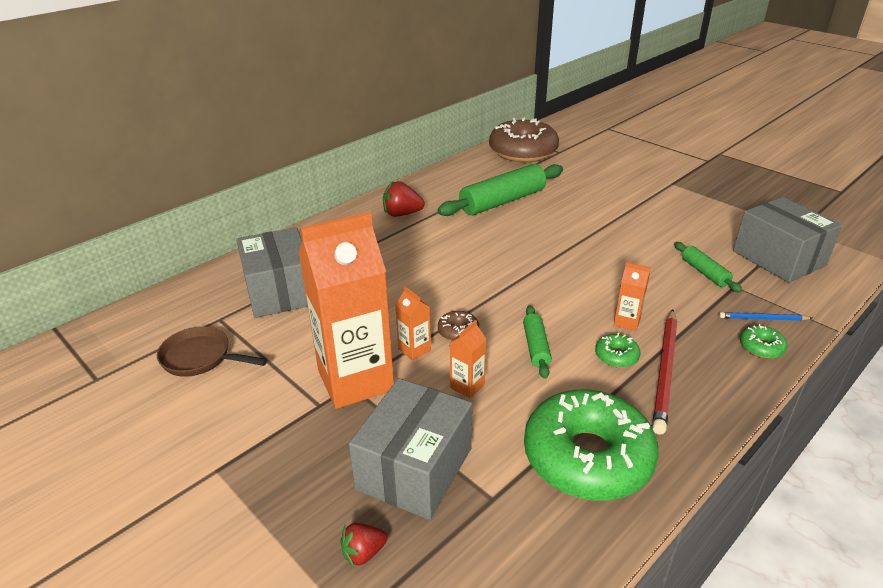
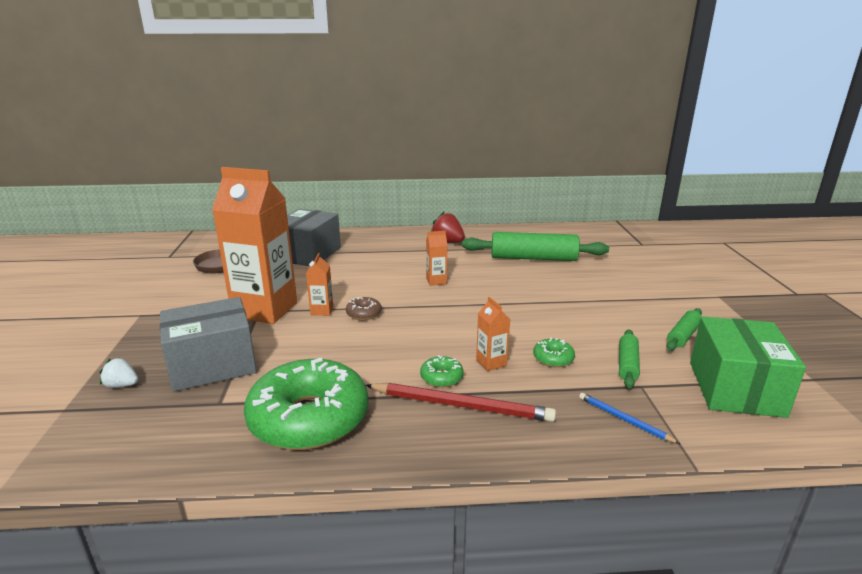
camera: 40 degrees right, 10 degrees down
(363, 553) = (122, 385): red strawberry -> white strawberry
(467, 386) = (315, 342): orange carton -> orange carton (436, 281)
(523, 151) = (609, 235): brown donut -> none
(536, 347) = (396, 345): green rolling pin -> green rolling pin (683, 335)
(665, 371) = (461, 405): red pencil -> red pencil turned 135 degrees counterclockwise
(761, 347) = (581, 436): green donut -> green donut (553, 358)
(778, 258) = (735, 388): grey box -> green box

